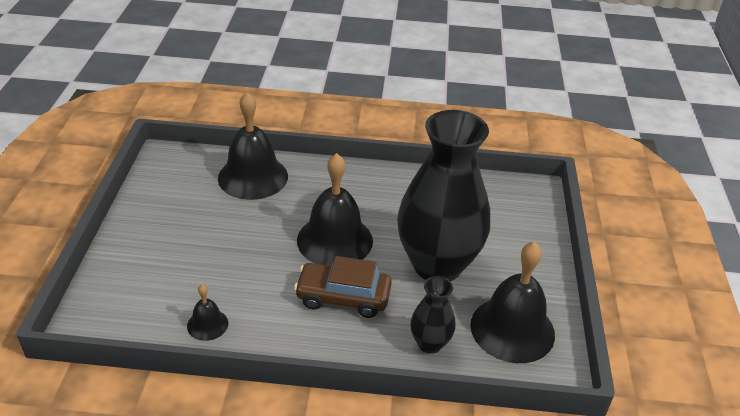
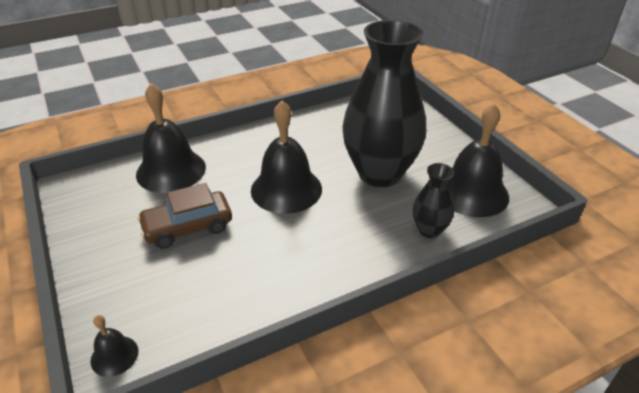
camera: 30 degrees left, 0 degrees up
(207, 324) = (240, 306): black bell -> black bell (114, 355)
(343, 297) = (334, 228): brown car -> brown car (188, 227)

